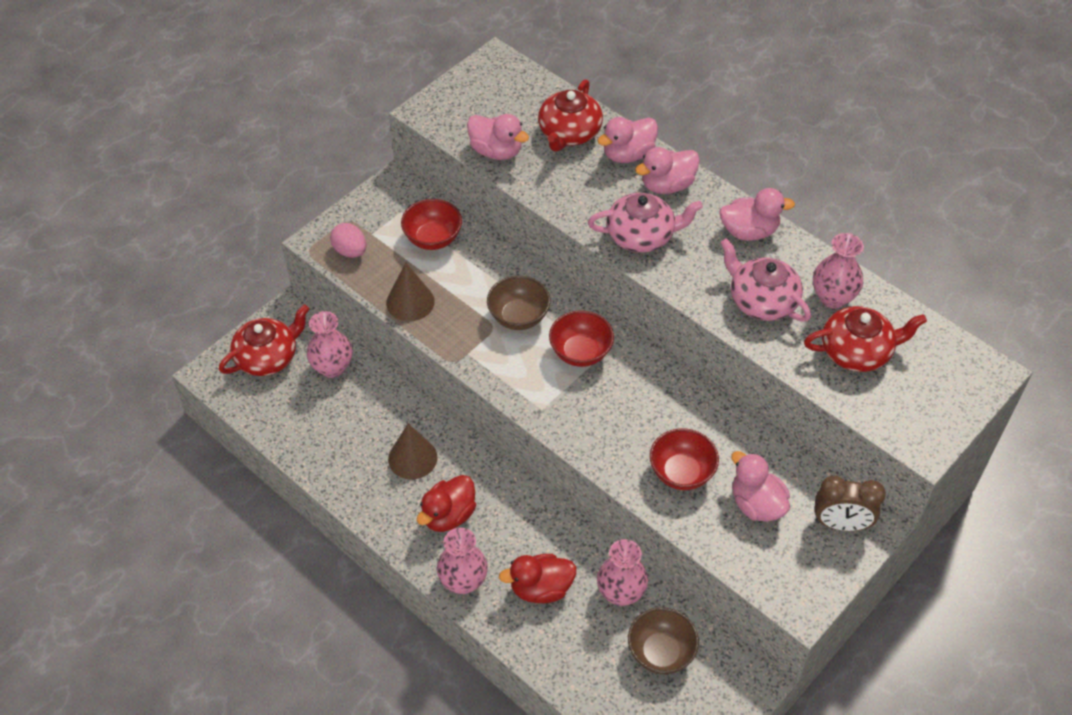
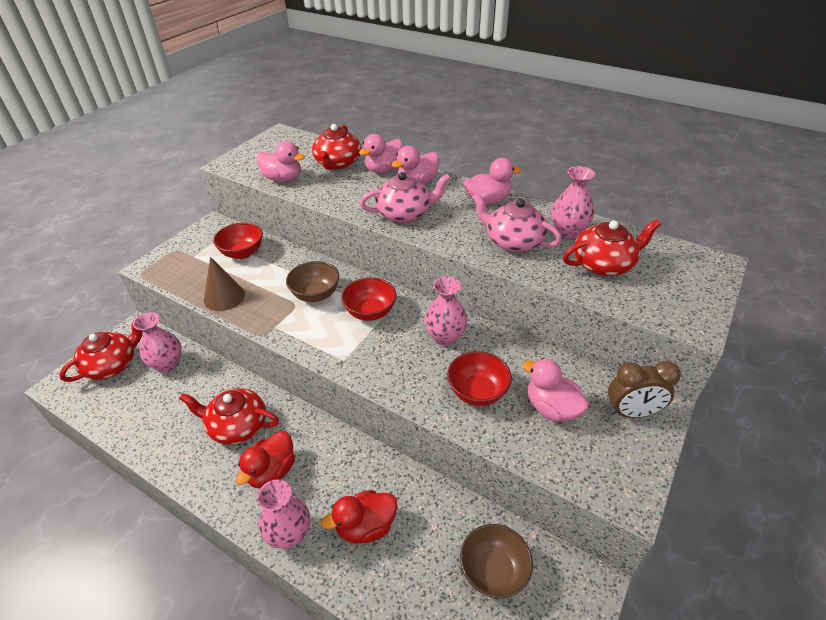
camera: 10 degrees left, 10 degrees down
(350, 251) = (175, 269): pink egg -> none
(412, 458) = (237, 426): brown cone -> red teapot
(621, 593) = (442, 516): pink vase -> pink vase (445, 337)

